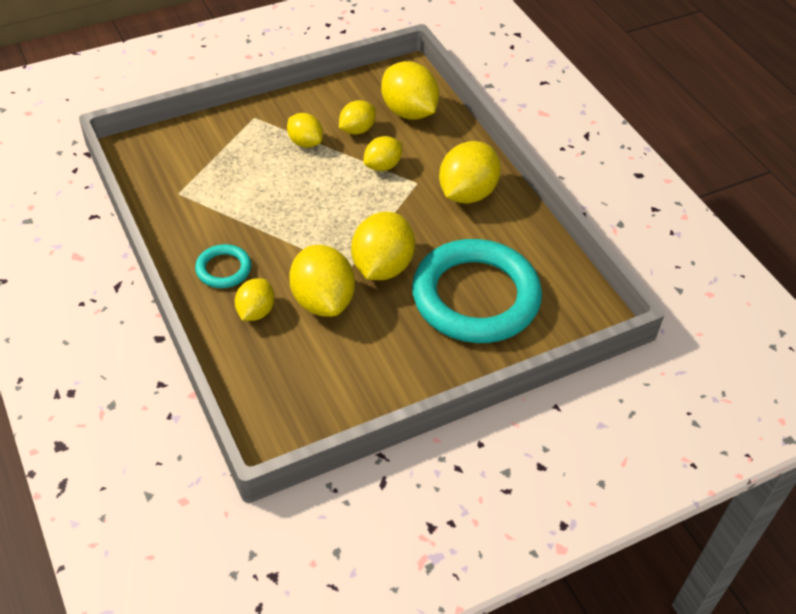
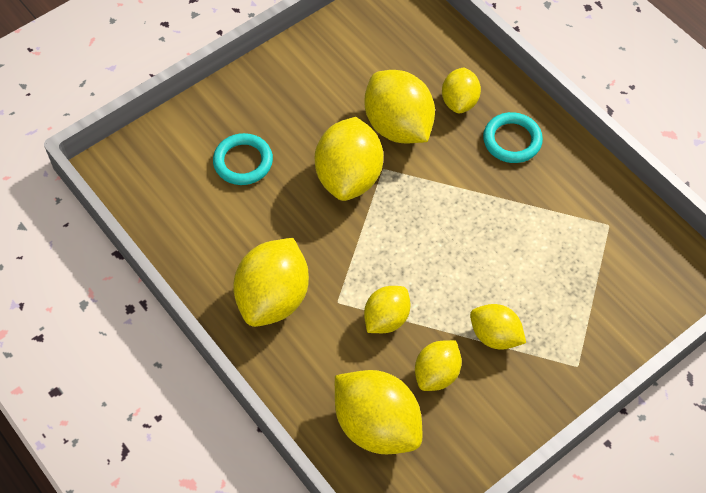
camera: 170 degrees right, 10 degrees up
(475, 297) = (243, 162): turquoise ring -> turquoise ring, size x0.44

